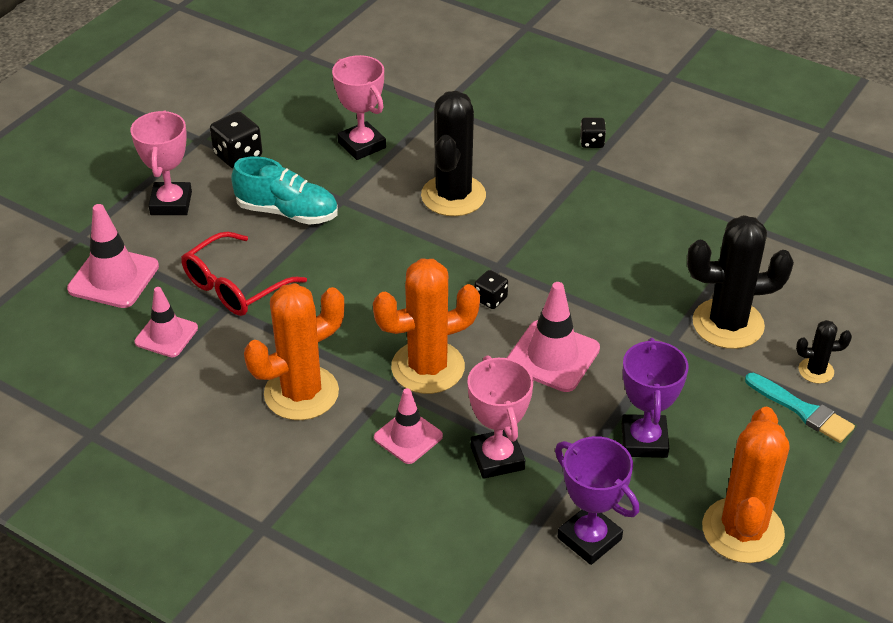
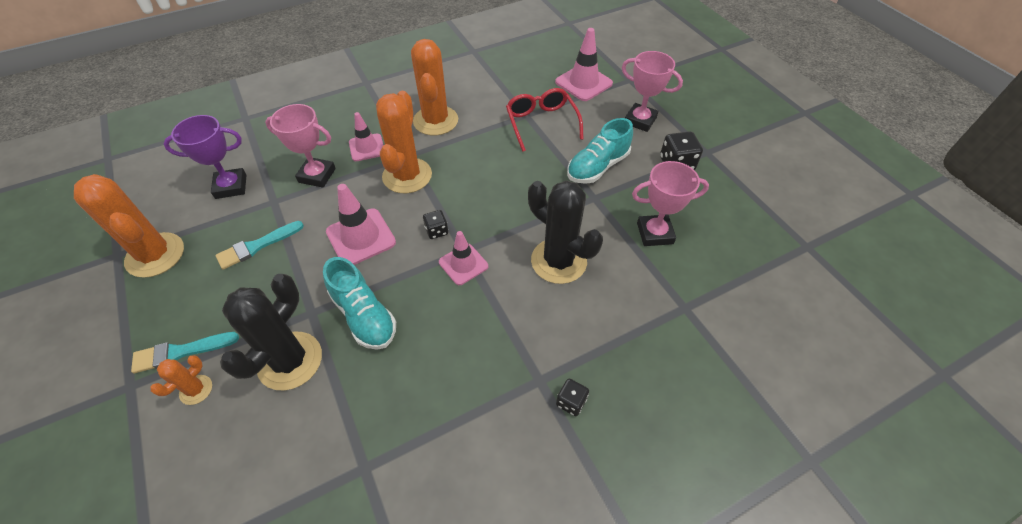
camera: 120 degrees right, 10 degrees up
(166, 335) = (521, 88): pink traffic cone -> pink traffic cone (463, 264)
(637, 300) = (364, 315): none -> turquoise shoe
(644, 440) = (257, 246): purple trophy -> turquoise brush
(816, 371) = (196, 390): black cactus -> orange cactus

